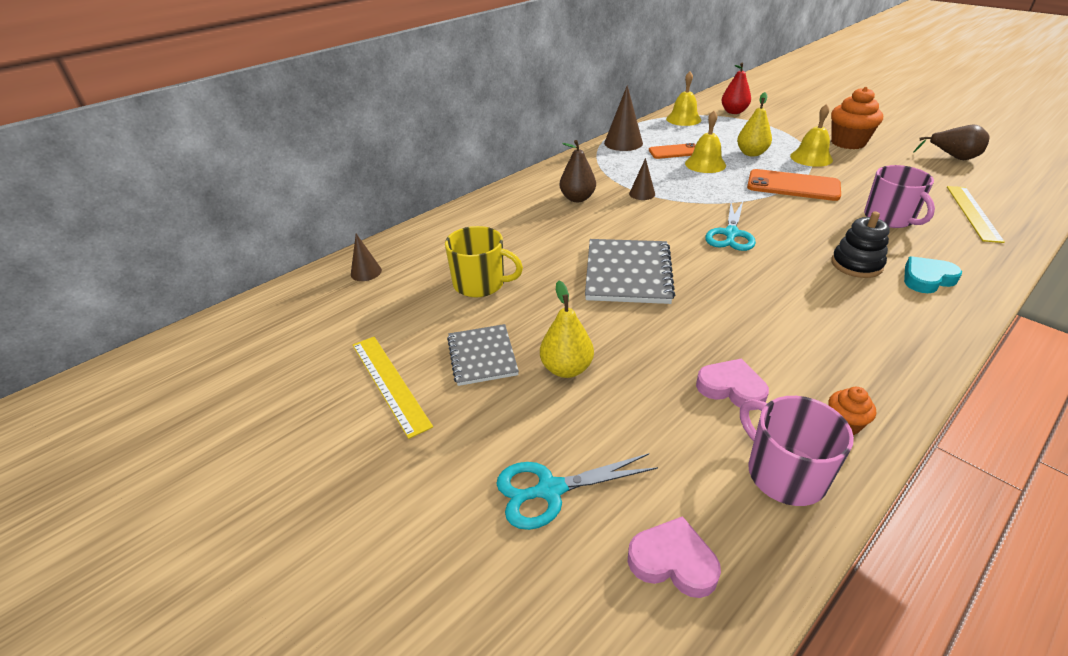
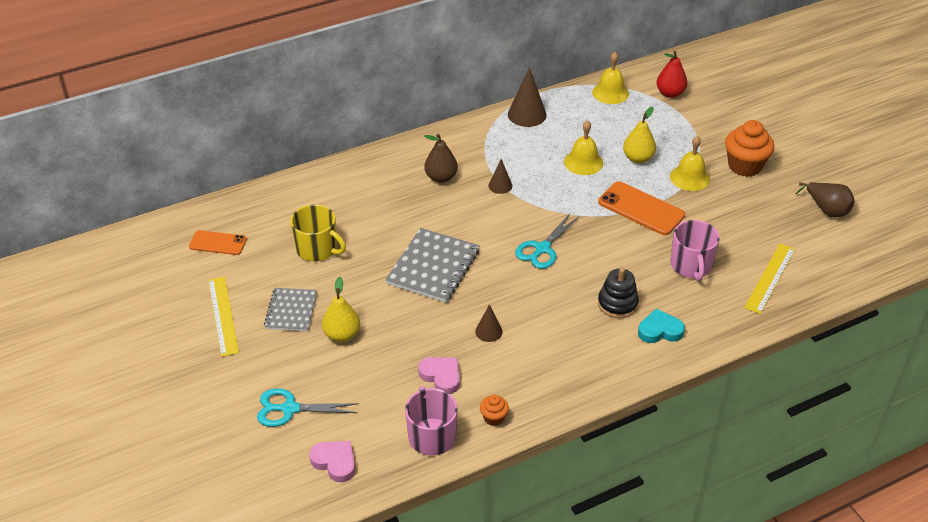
camera: 15 degrees right, 5 degrees up
(366, 272) = (237, 216): brown cone -> brown cone (488, 331)
(674, 152) = (567, 138): orange phone -> orange phone (218, 243)

